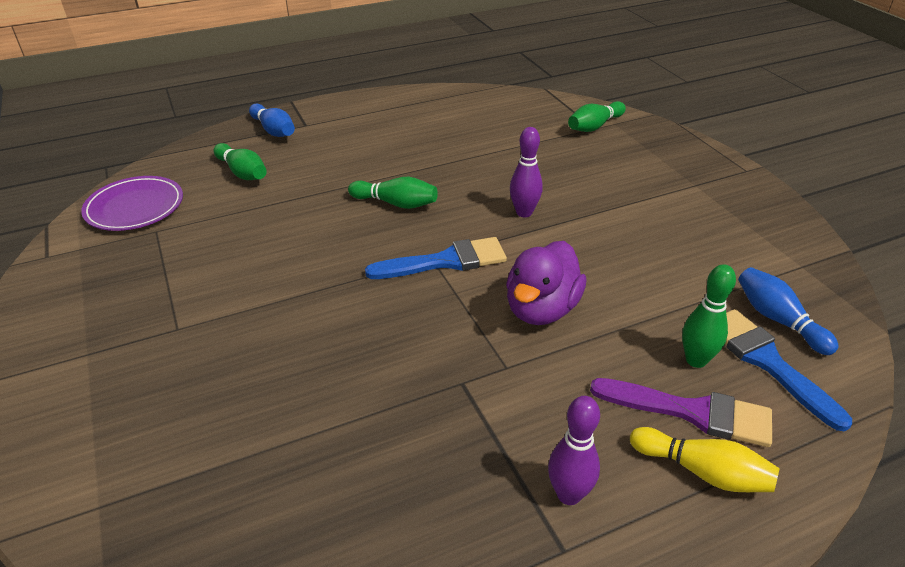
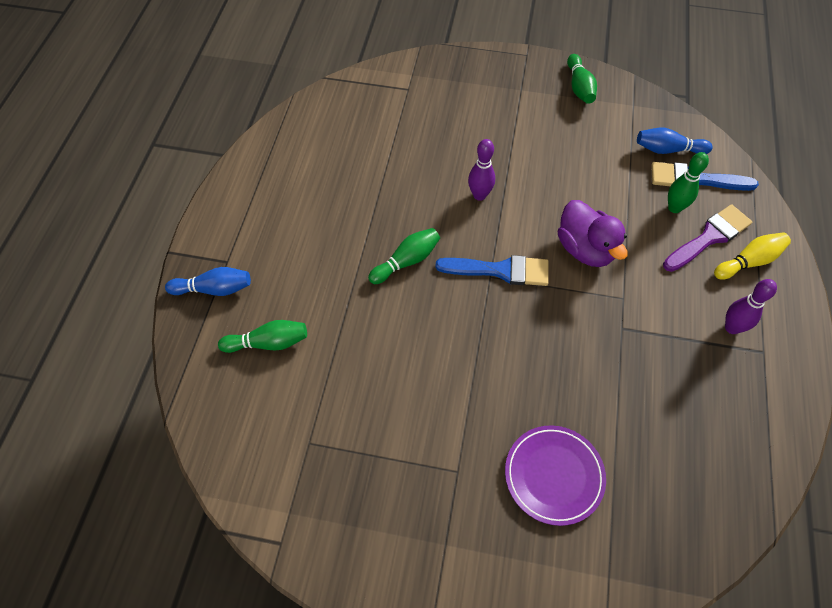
camera: 55 degrees left, 20 degrees up
(135, 207) = (256, 447): purple plate -> purple plate (554, 475)
(445, 261) = (500, 270): blue brush -> blue brush turned 75 degrees clockwise
(594, 126) = (406, 88): green bowling pin -> green bowling pin (579, 87)

